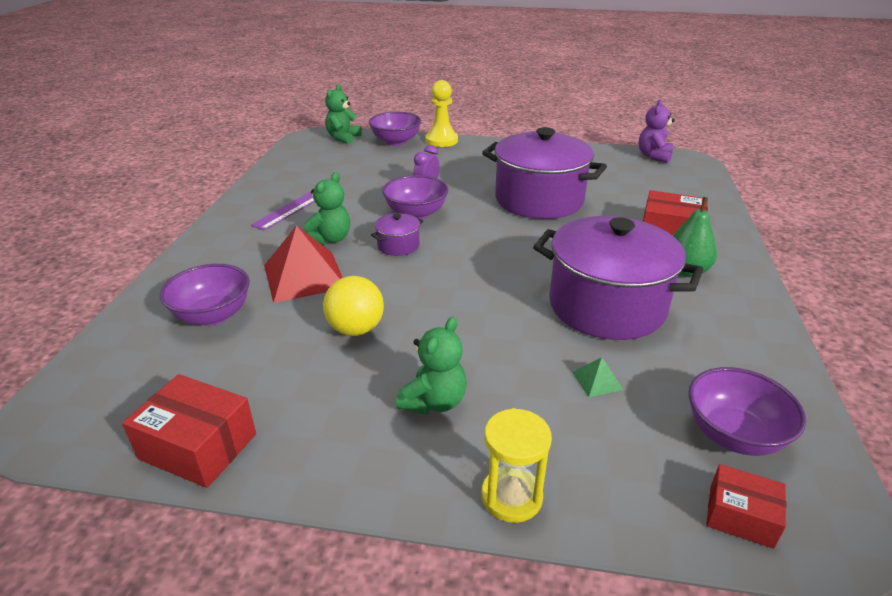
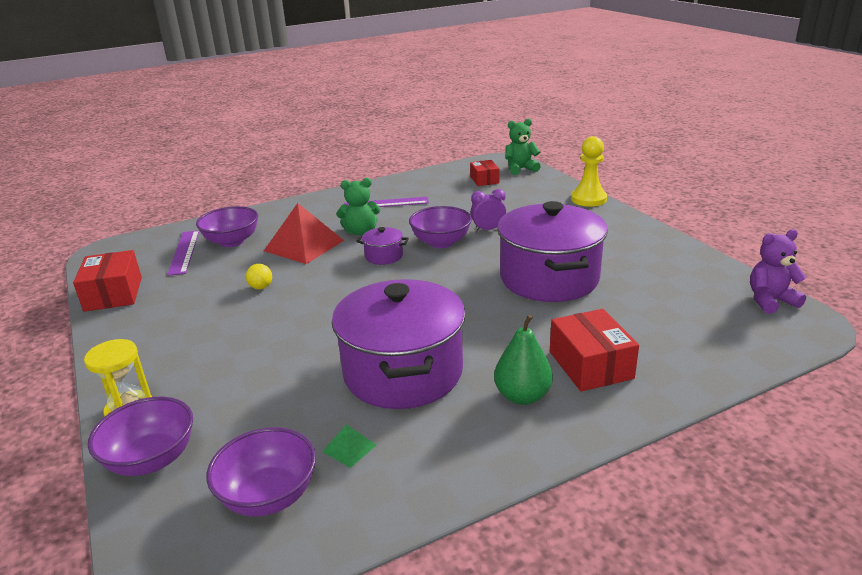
camera: 55 degrees right, 5 degrees down
(177, 356) = (184, 252): none -> purple ruler
(356, 329) = (261, 287): yellow ball -> yellow ball, size x0.55
(396, 141) = (551, 186): purple bowl -> purple bowl (151, 459)
(434, 402) = (205, 346): green teddy bear -> none
(597, 380) = (287, 403): green pyramid -> green pyramid (349, 448)
(740, 516) = (166, 524): red box -> red box (484, 180)

